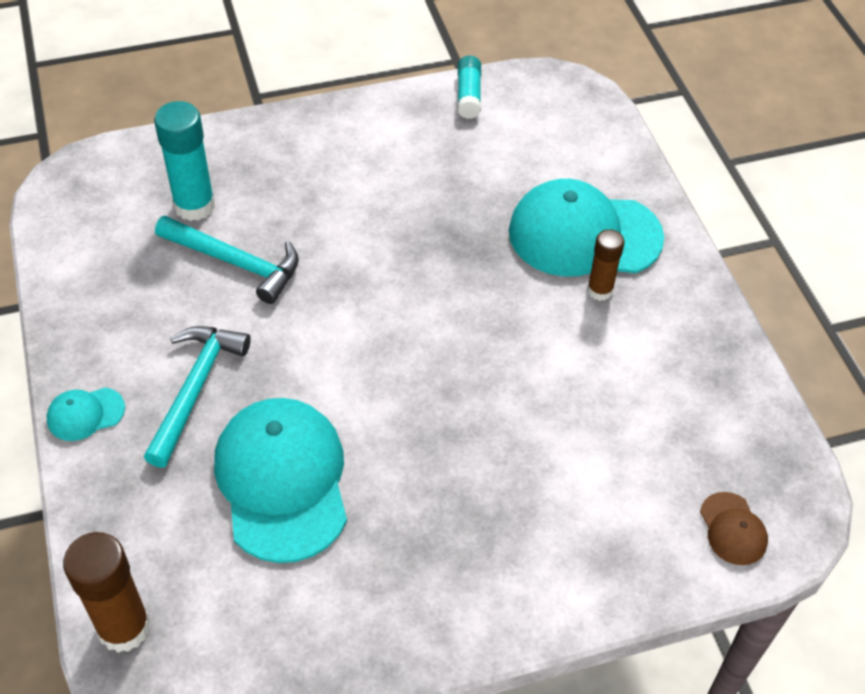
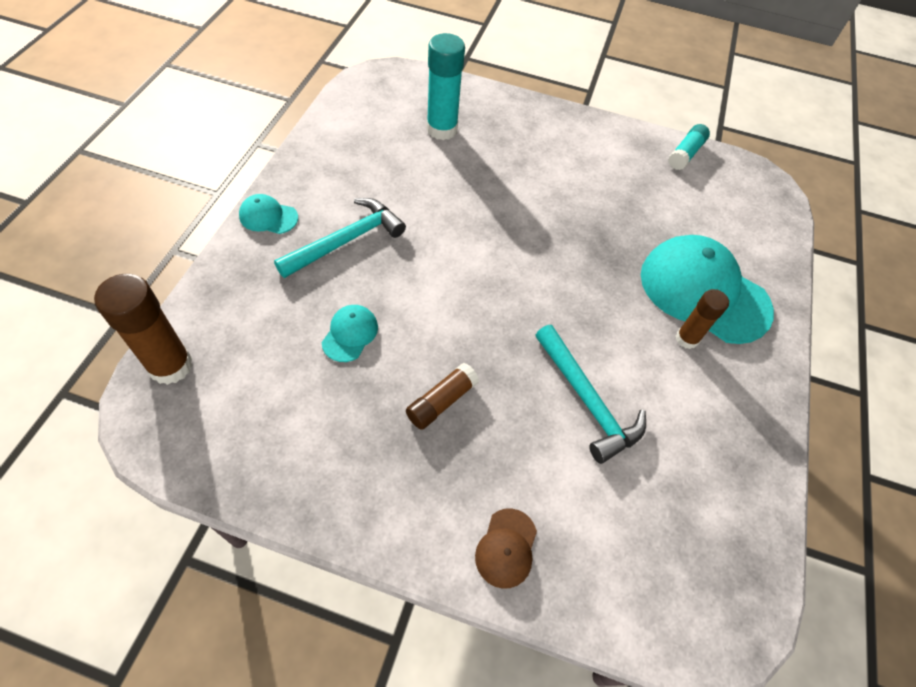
camera: 30 degrees right, 5 degrees up
(236, 263) = (438, 177): turquoise hammer -> turquoise hammer (587, 401)
(282, 481) = (350, 334): turquoise cap -> turquoise cap, size x0.44
(424, 488) = (441, 401): none -> brown glue stick
(733, 529) = (664, 598): brown cap -> brown cap (506, 548)

